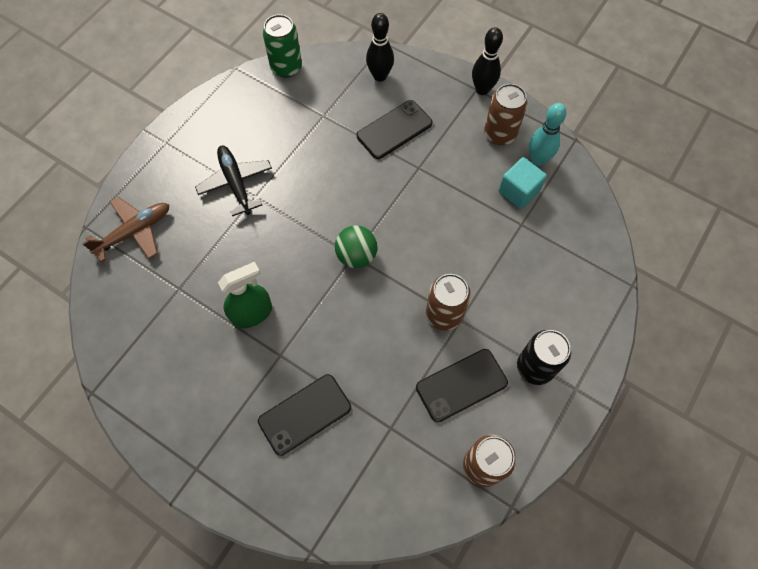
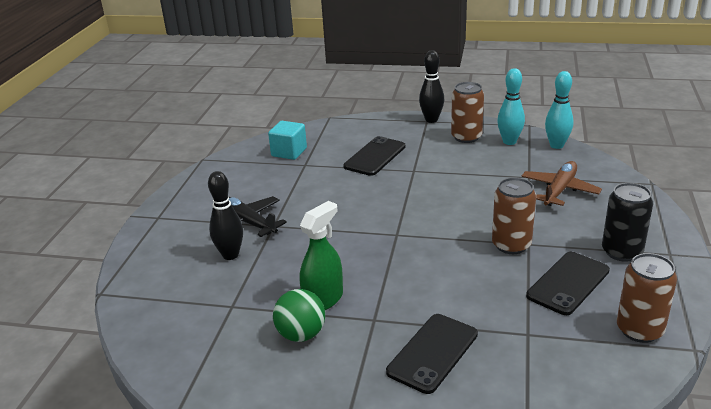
camera: 20 degrees left, 35 degrees down
(134, 232) = (158, 281): brown plane -> brown plane (559, 190)
(286, 67) = (251, 148): green can -> none
(356, 256) = (399, 233): green ball -> green ball (301, 334)
(380, 76) = (339, 133): black bowling pin -> black bowling pin (230, 255)
(518, 191) = (510, 161): turquoise cube -> turquoise cube (289, 152)
(581, 186) = (556, 145): none -> turquoise bowling pin

